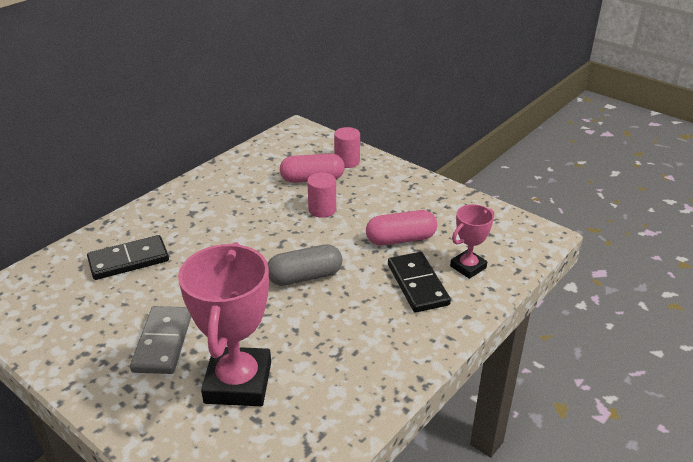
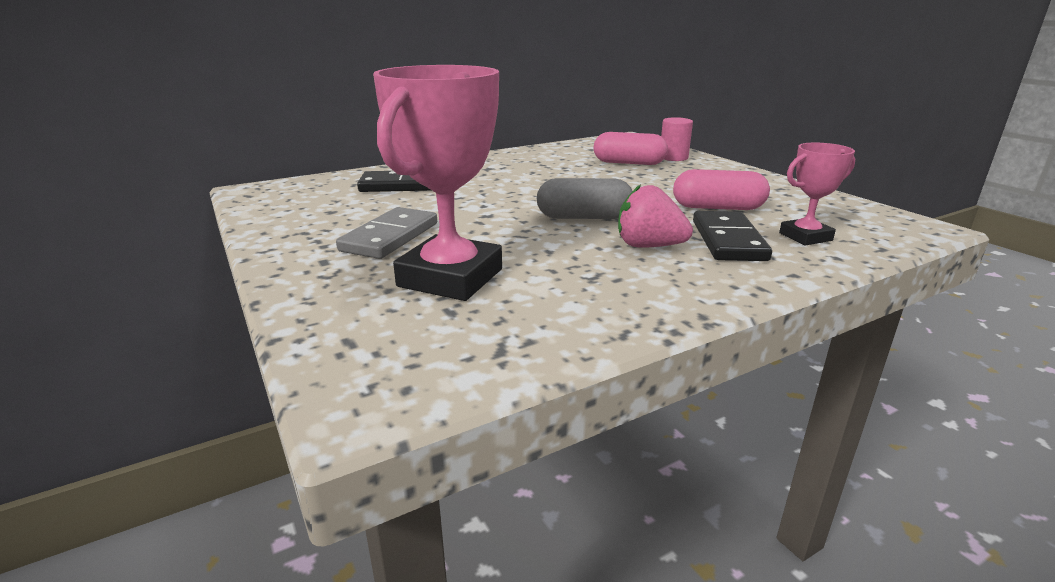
camera: 20 degrees right, 10 degrees down
(322, 209) = (629, 180): pink cylinder -> none
(364, 306) = (648, 246): none -> pink strawberry

